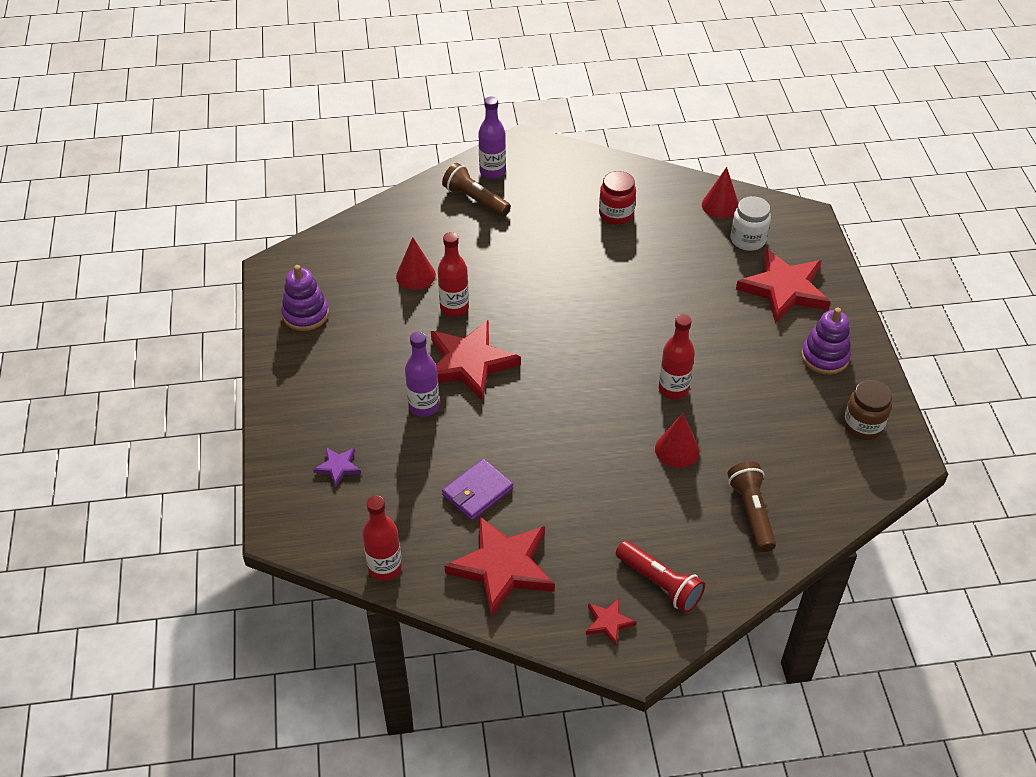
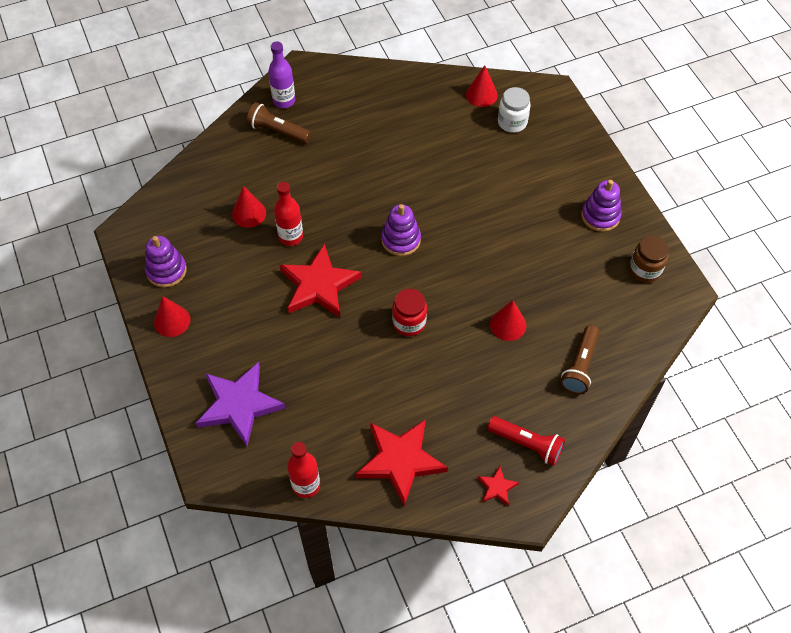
camera: 15 degrees left, 10 degrees up
(294, 365) = (172, 321): none -> red cone
(338, 467) = (239, 405): purple star -> purple star, size x2.20
(424, 406) = (293, 333): purple bottle -> none
(477, 492) = (360, 400): purple wallet -> none
(578, 335) = (401, 240): none -> purple stacking toy
(616, 214) = (399, 120): red jar -> red jar (409, 322)
(673, 389) = (490, 271): red bottle -> none
(751, 512) = (580, 366): brown flashlight -> brown flashlight turned 135 degrees counterclockwise
(784, 289) = (553, 161): red star -> none

